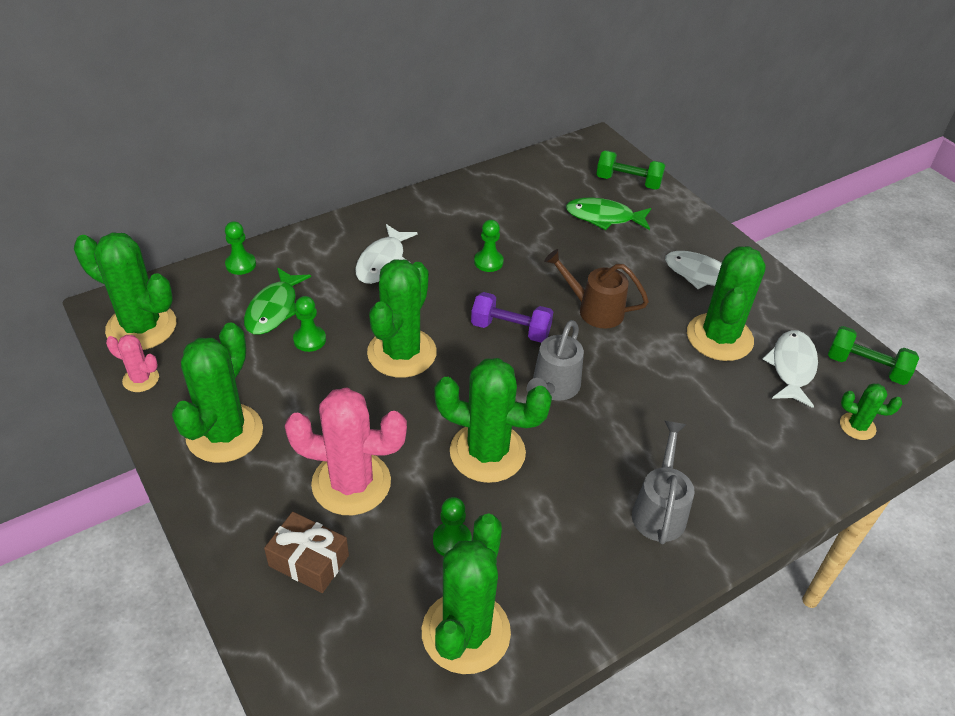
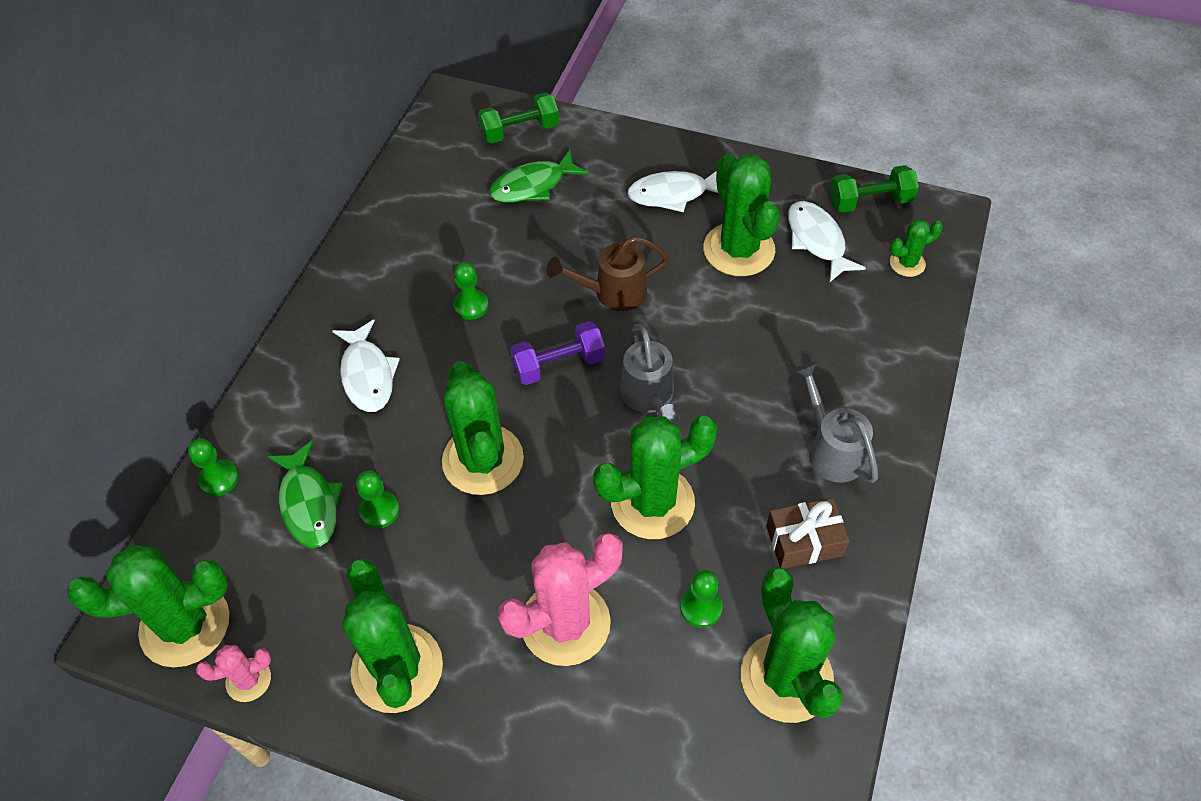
camera: 35 degrees left, 10 degrees up
(309, 561) = (601, 724): brown gift -> brown gift (804, 541)

